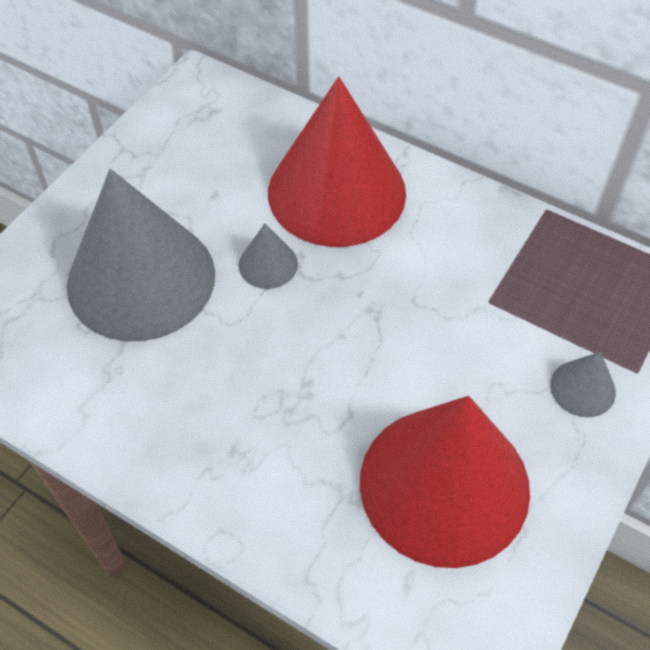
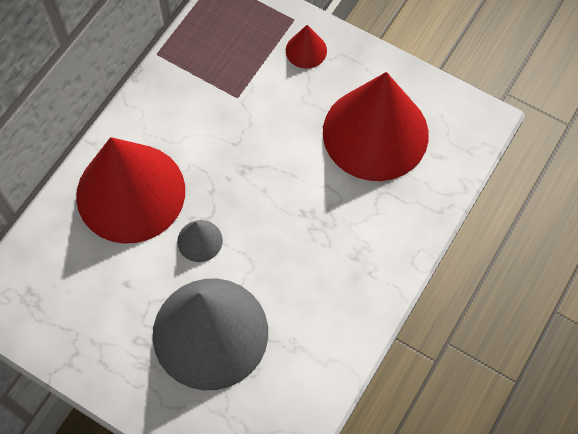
camera: 90 degrees left, 10 degrees up
(582, 388) = (306, 50): grey cone -> red cone

